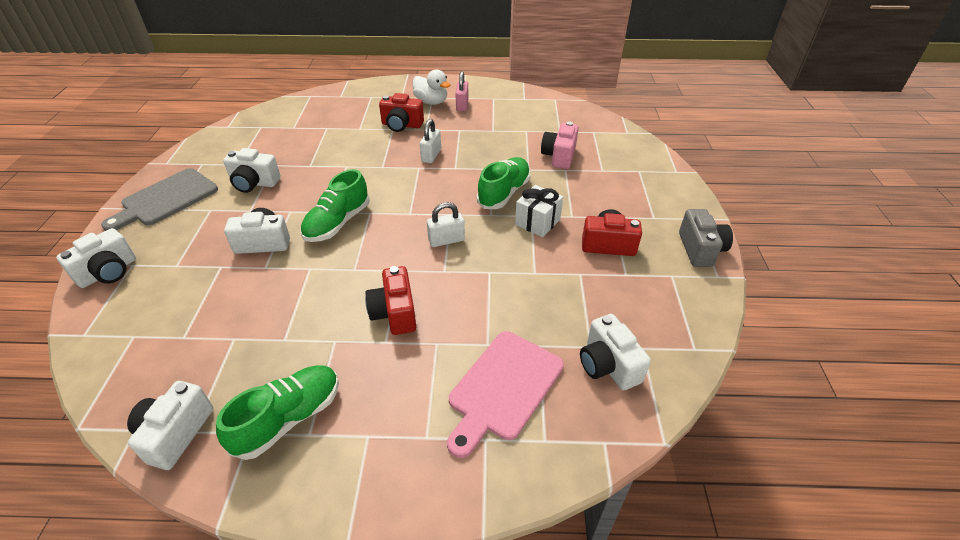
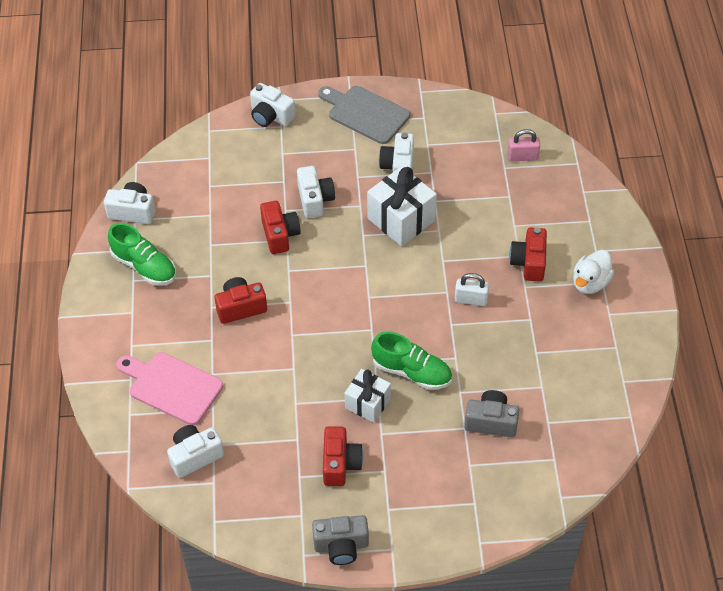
camera: 85 degrees right, 10 degrees up
(299, 273) = (280, 235): none -> red camera
(322, 186) = (401, 219): none -> white gift
(337, 223) = (347, 245): green shoe -> none
(446, 240) = (332, 331): white padlock -> none
(462, 105) = (589, 315): pink padlock -> pink padlock (522, 157)
(559, 156) = (491, 422): pink camera -> grey camera

